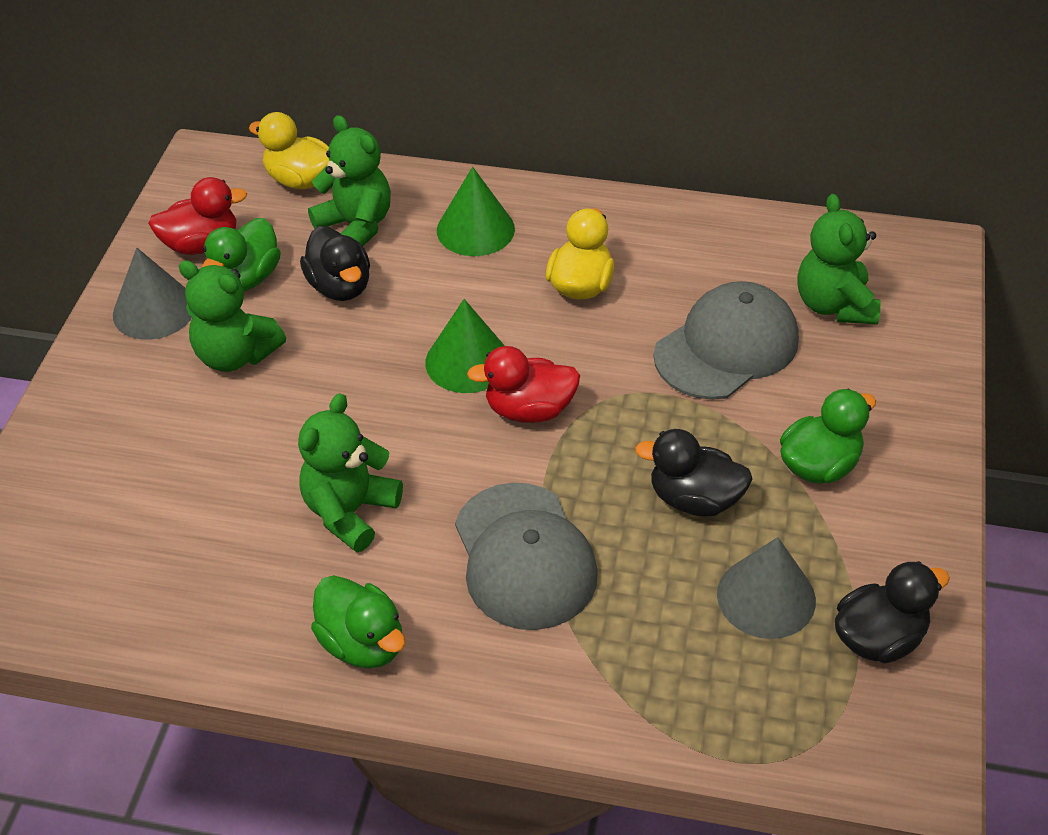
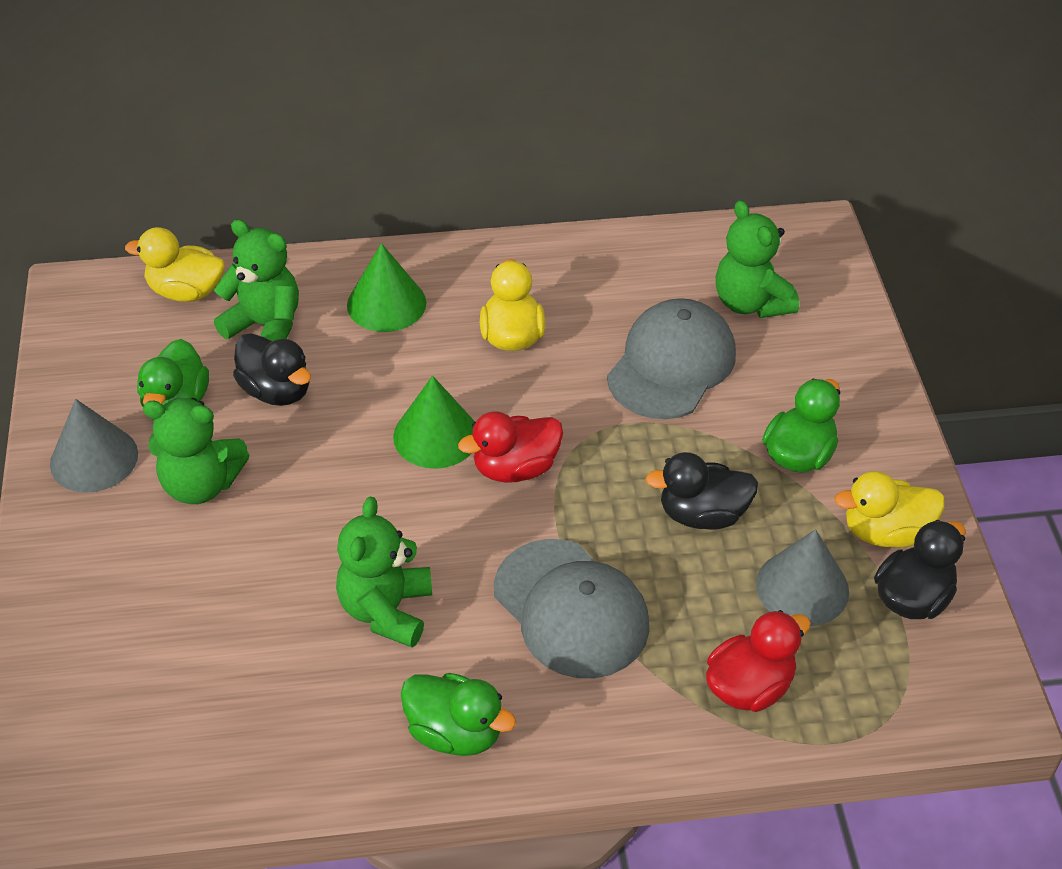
camera: 20 degrees left, 0 degrees up
(201, 244) = (113, 380): red duck -> red duck (749, 687)
(878, 565) = (885, 532): none -> yellow duck

